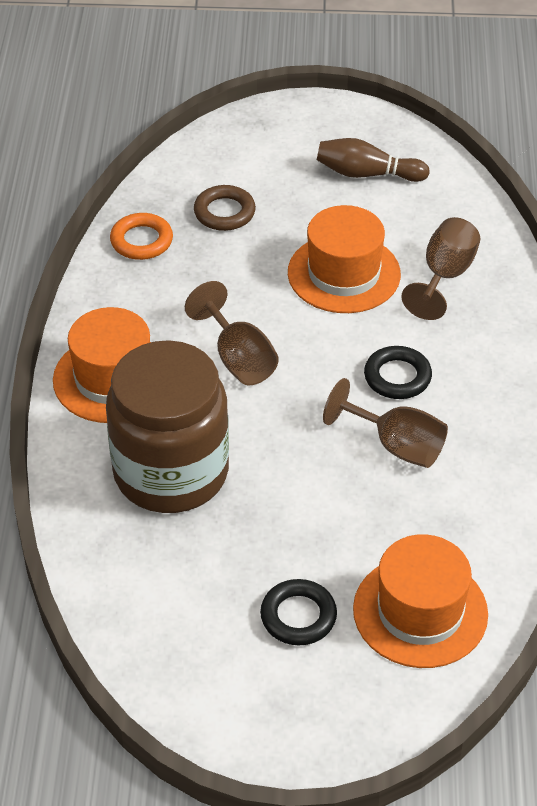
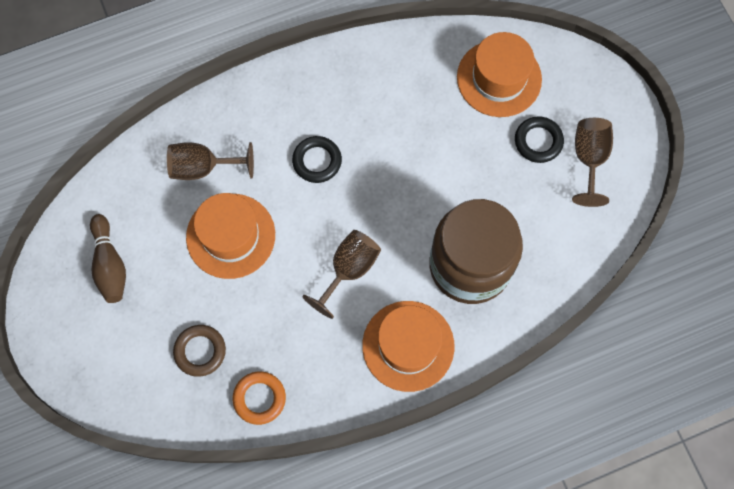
camera: 115 degrees left, 25 degrees up
(396, 446) = (378, 138): brown goblet -> brown goblet (589, 159)

